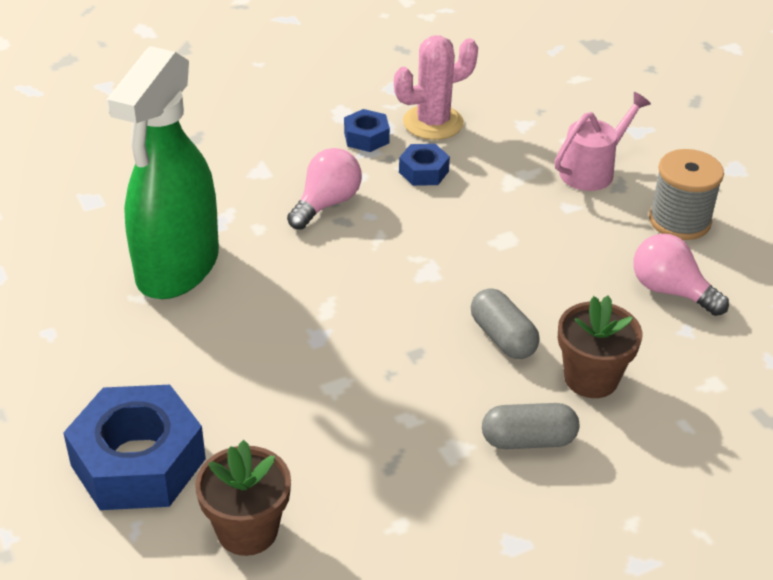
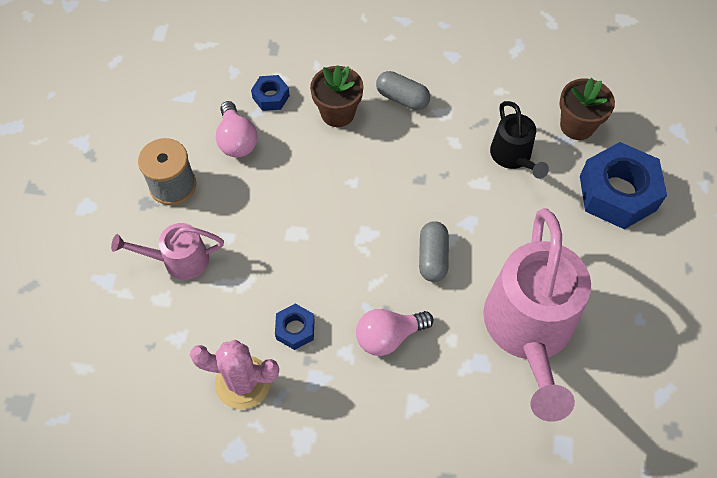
camera: 145 degrees left, 20 degrees up
(177, 268) = (529, 332): green spray bottle -> pink watering can
(314, 438) = (513, 157): none -> black watering can
(366, 137) = (307, 395): blue nut -> blue nut (271, 97)
(502, 337) = (362, 163): grey capsule -> grey capsule (432, 257)

